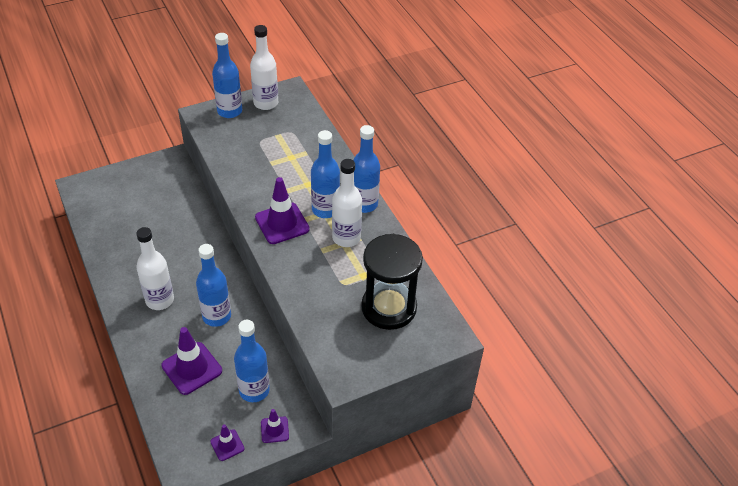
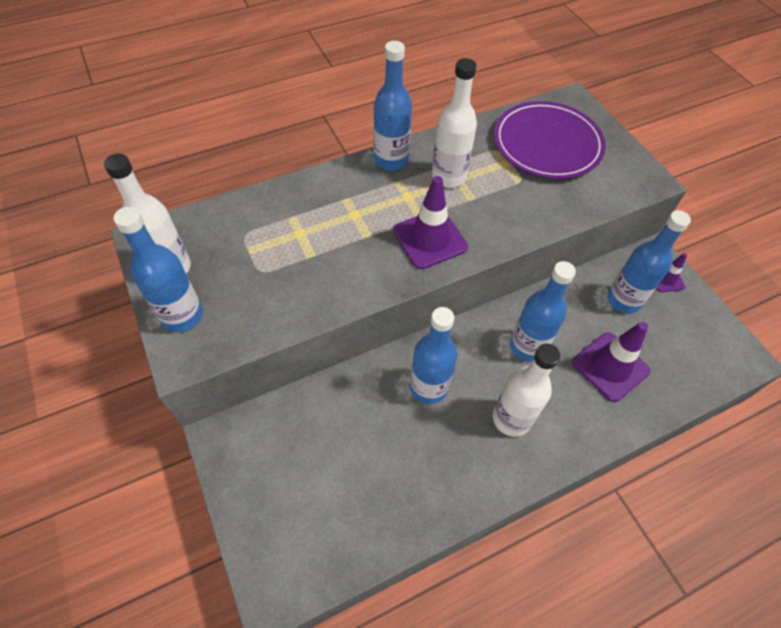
camera: 90 degrees left, 10 degrees up
(227, 445) = (698, 321): purple traffic cone -> none
(325, 209) = (402, 196): blue bottle -> blue bottle (429, 387)
(389, 308) = (547, 143): black hourglass -> purple plate

